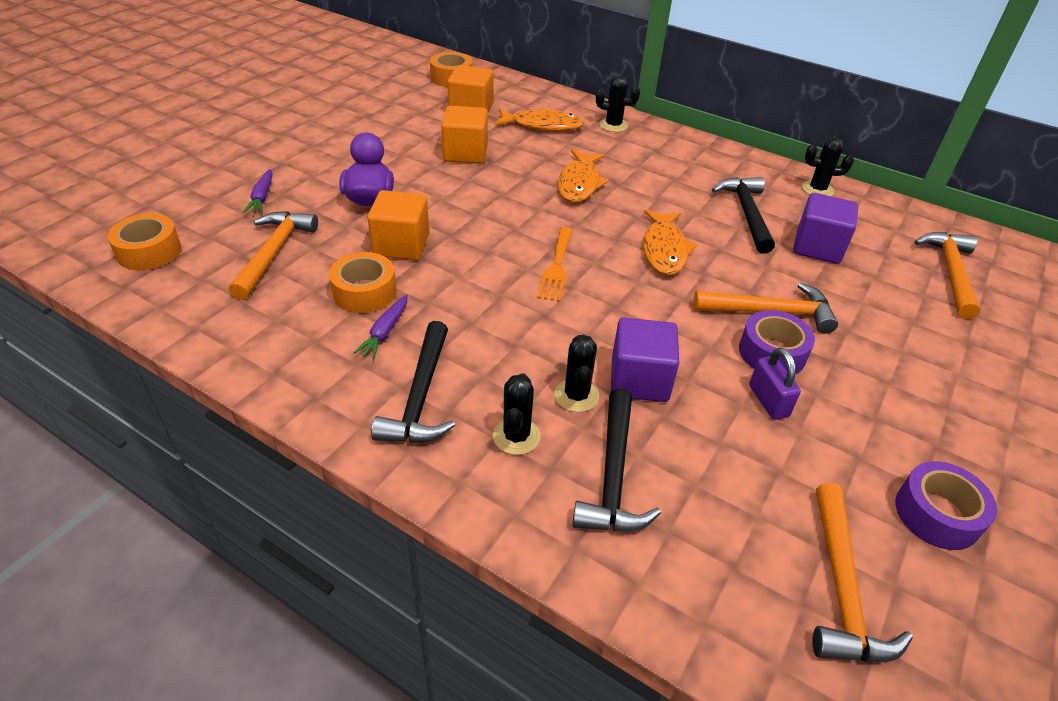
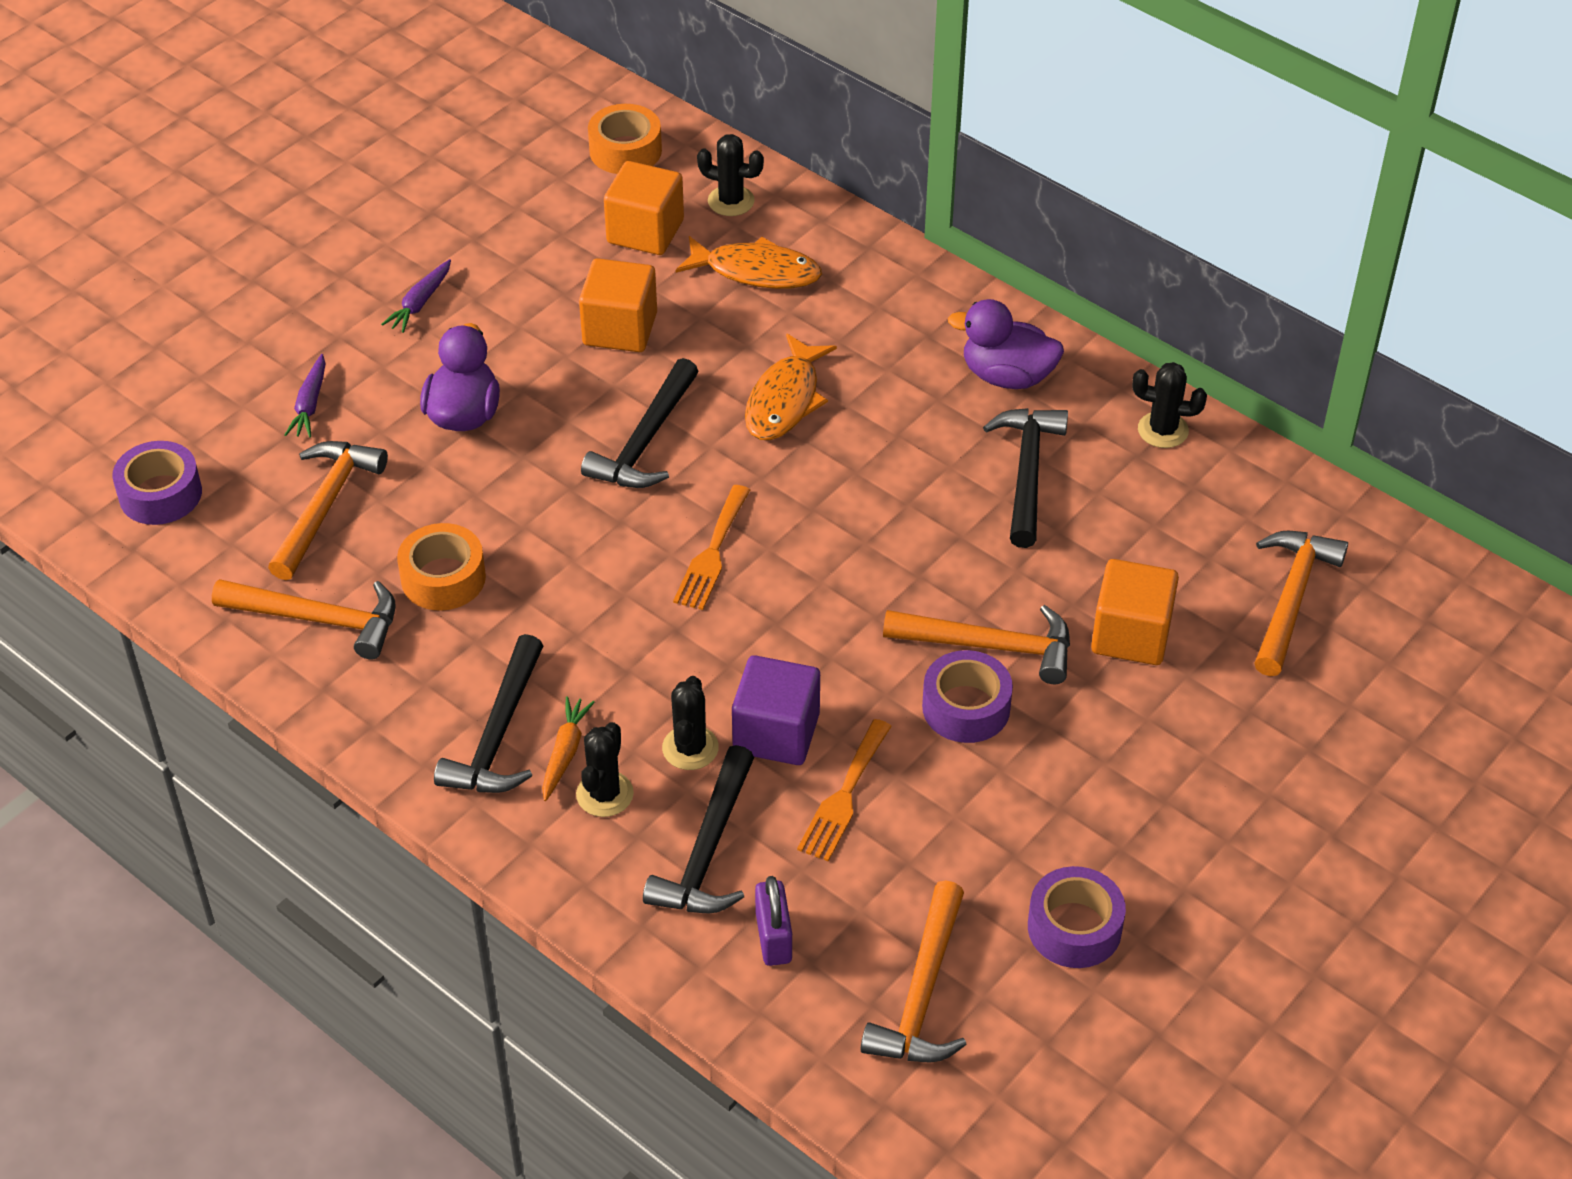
camera: 10 degrees right, 5 degrees up
(149, 251) = (160, 494): orange tape -> purple tape
(269, 324) = (318, 619): none -> orange hammer
(385, 332) = (464, 641): purple carrot -> purple carrot (420, 303)
(401, 245) = (500, 502): orange cube -> orange cube (1131, 635)
(477, 406) = (565, 752): none -> orange carrot
(495, 207) = (646, 441): none -> black hammer
(613, 125) = (875, 276): black cactus -> black cactus (731, 201)
(664, 249) = (877, 532): orange fish -> none
(708, 422) = (844, 796): none -> orange fork
(711, 167) = (1007, 376): none -> purple duck
(768, 401) = (932, 774): purple padlock -> purple padlock (773, 937)
(817, 247) = (1110, 541): purple cube -> none

